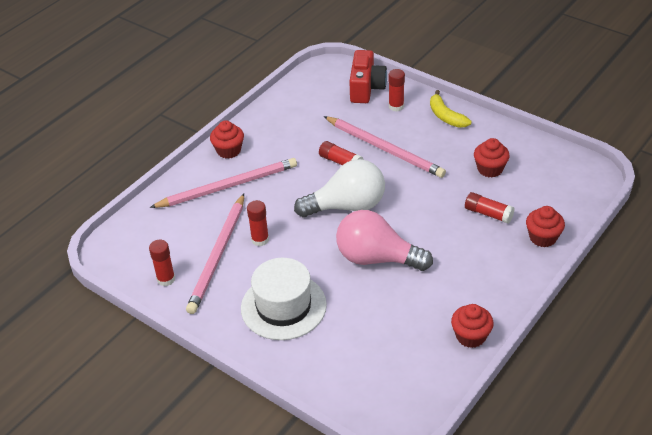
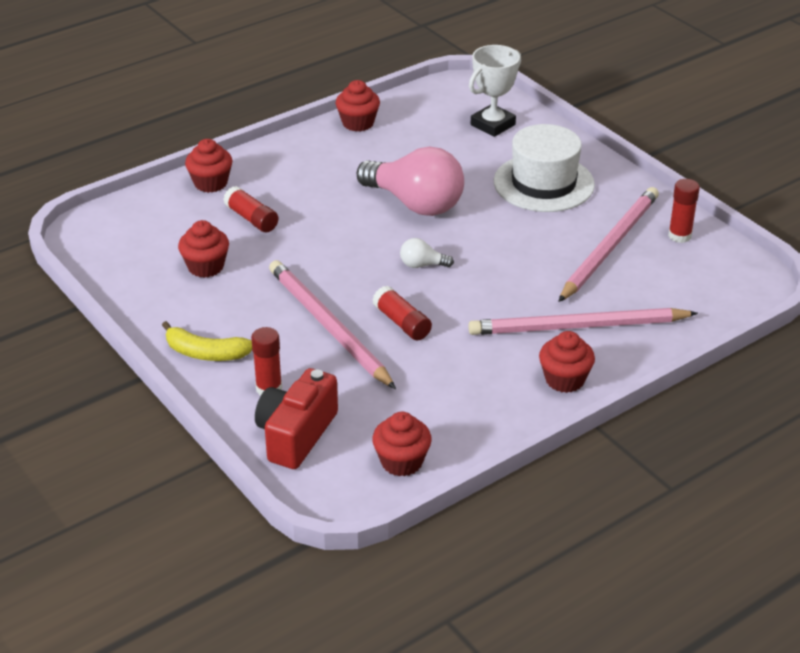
camera: 165 degrees left, 5 degrees down
(260, 240) = (551, 252): red glue stick -> none
(304, 88) = (401, 462): none -> red cupcake
(347, 206) = (422, 265): white light bulb -> white light bulb, size x0.42
(350, 367) = (493, 125): none -> white trophy
(446, 116) = (205, 353): yellow banana -> yellow banana turned 120 degrees clockwise

